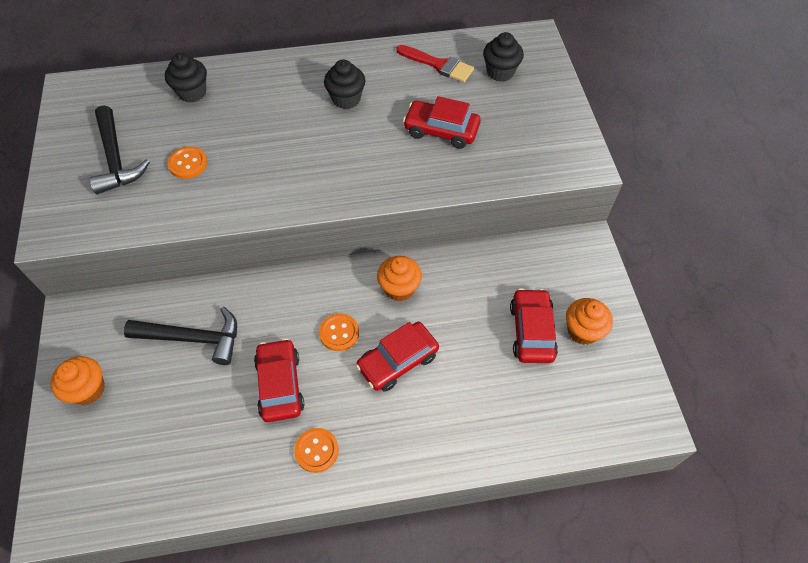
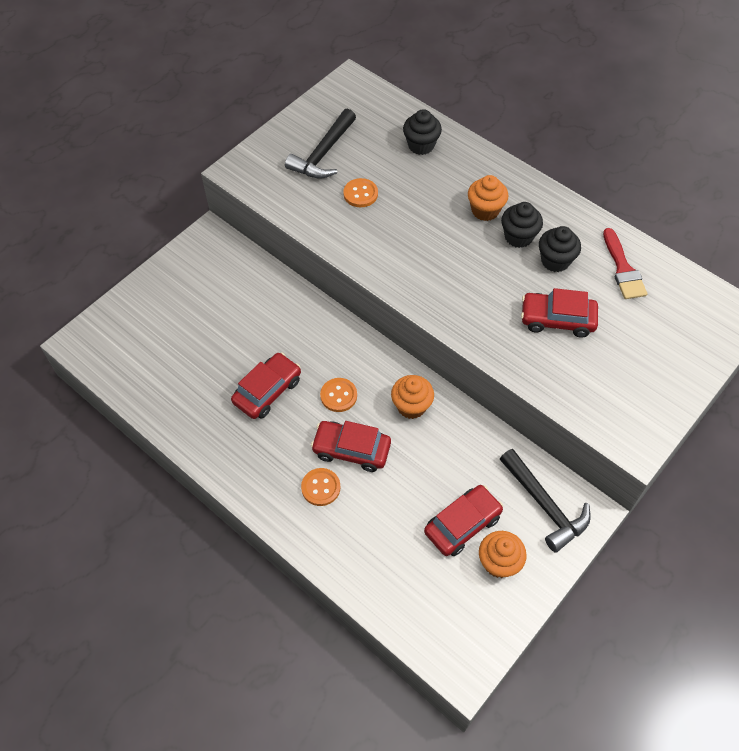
camera: 50 degrees right, 0 degrees up
(88, 389) = (170, 288): orange cupcake -> orange cupcake (485, 210)
(194, 338) = (254, 314): black hammer -> black hammer (545, 506)
(316, 450) = (241, 450): orange button -> orange button (320, 487)
(441, 130) = (557, 319): red car -> red car turned 60 degrees counterclockwise
(500, 72) = (666, 316): black cupcake -> black cupcake (555, 261)

